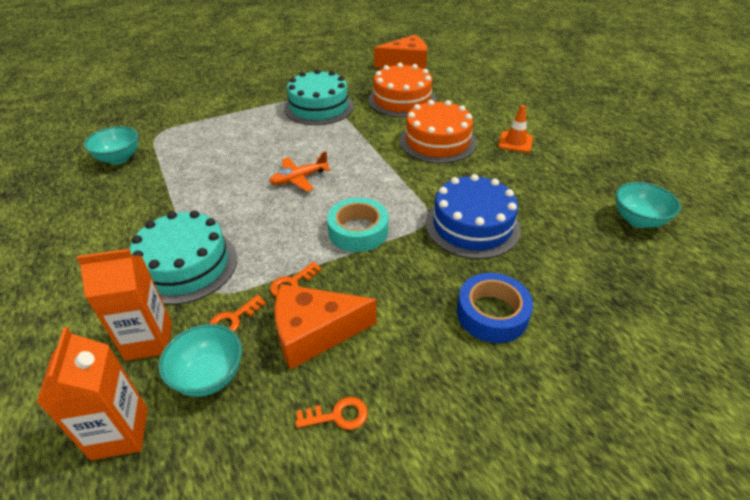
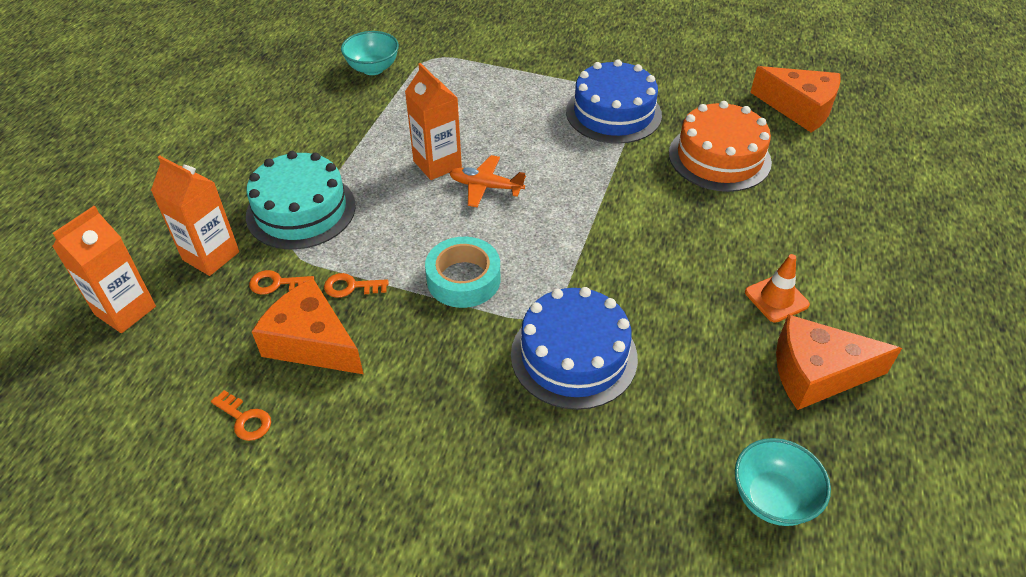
camera: 45 degrees right, 5 degrees up
(209, 376) = (211, 315): turquoise bowl -> none
(249, 184) = (437, 164): none -> orange carton
(319, 107) = (613, 113): turquoise cake -> blue cake
(437, 141) = (682, 236): orange cake -> none
(492, 314) = (462, 450): blue tape -> none
(575, 160) = (816, 373): none -> orange cheese

